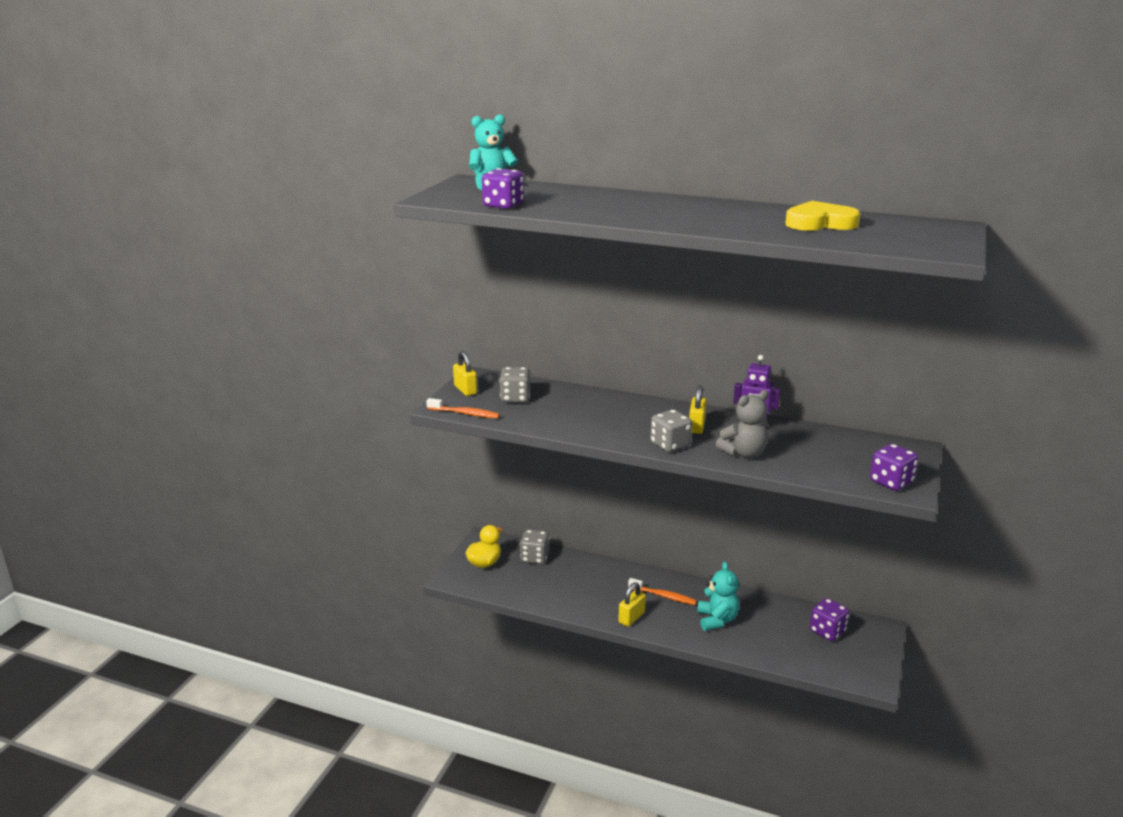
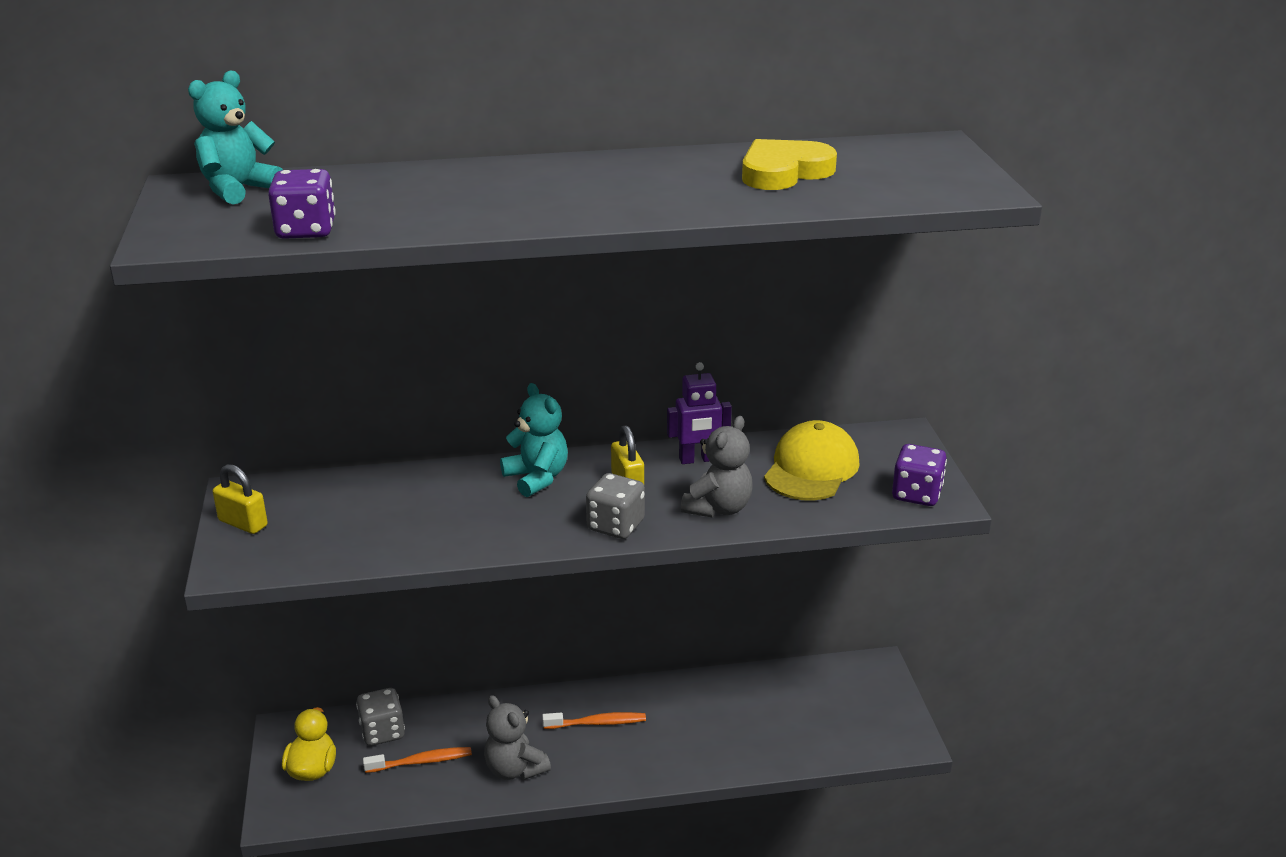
camera: 30 degrees left, 5 degrees up
(465, 413) = (277, 567): orange toothbrush -> orange toothbrush (421, 761)
(515, 398) = (334, 514): grey dice -> none
(596, 602) = (515, 769): none -> grey teddy bear
(631, 618) = (576, 773): yellow padlock -> none
(717, 620) = (685, 731): turquoise teddy bear -> turquoise teddy bear (537, 478)
(827, 449) = (811, 468): none -> yellow cap
(827, 631) = (822, 694): purple dice -> none

